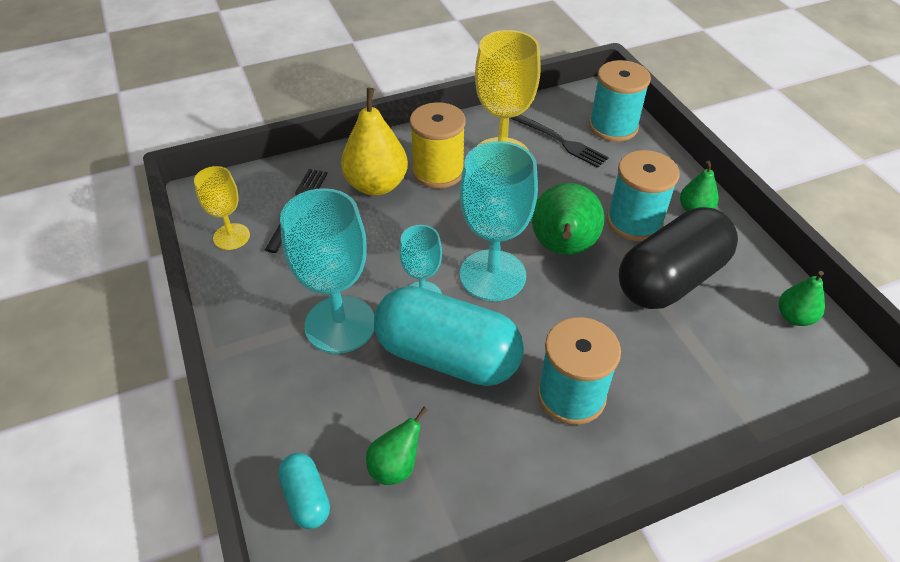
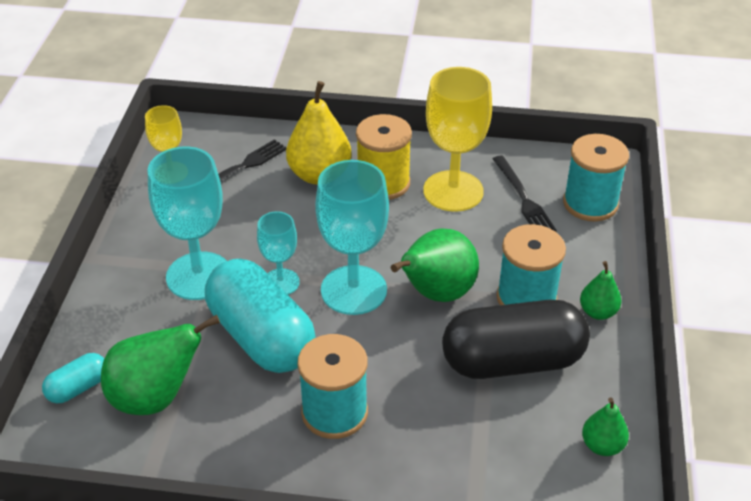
camera: 30 degrees right, 5 degrees down
(306, 498) = (78, 388): turquoise capsule -> turquoise capsule turned 45 degrees clockwise
(396, 466) = (156, 397): green pear -> green pear, size x1.83

